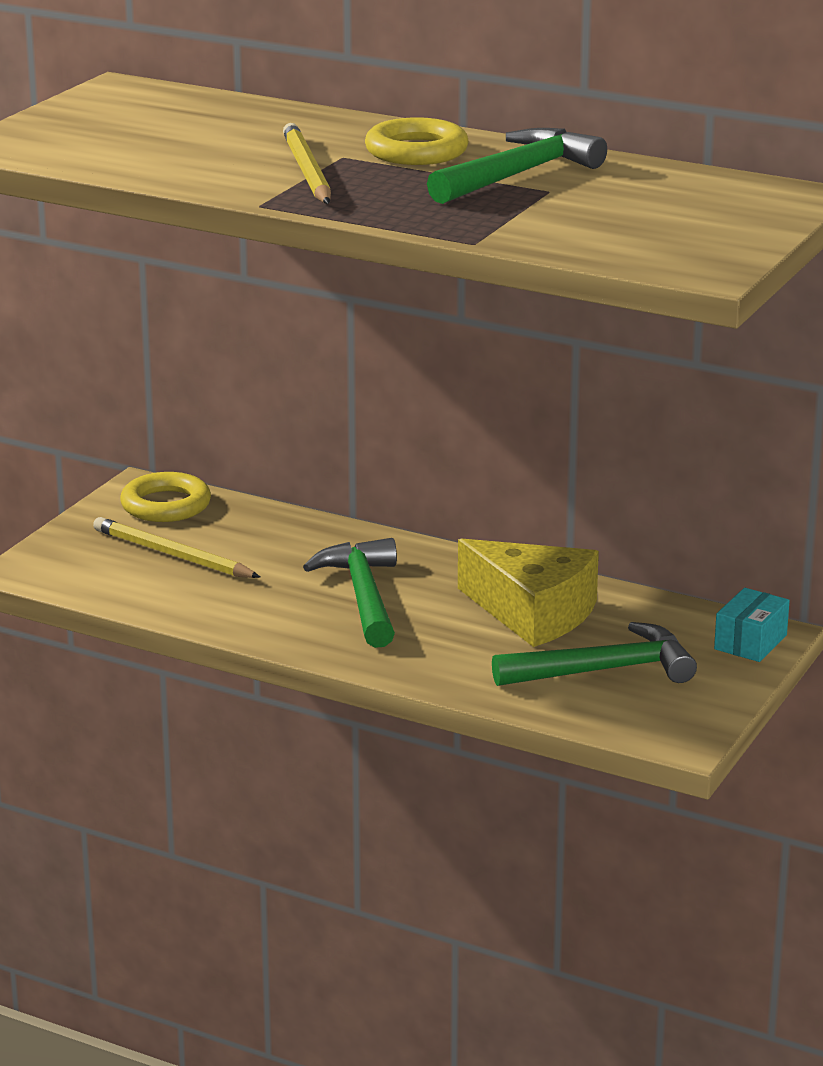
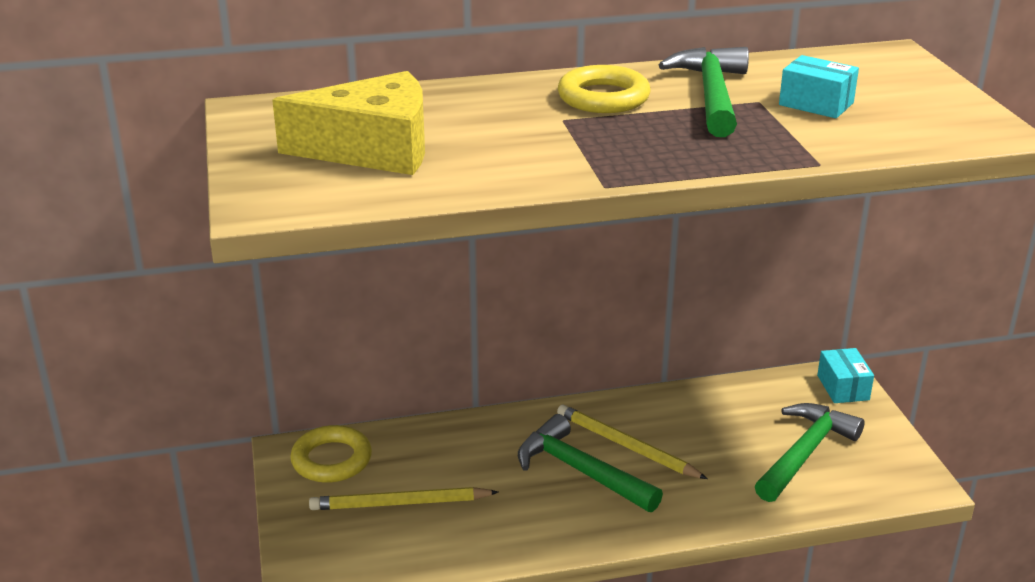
camera: 40 degrees left, 5 degrees up
(306, 171) = (569, 141): yellow pencil -> yellow pencil (626, 446)
(533, 613) = (699, 429): yellow cheese -> yellow cheese (373, 149)
(595, 206) = (816, 104): none -> turquoise box

